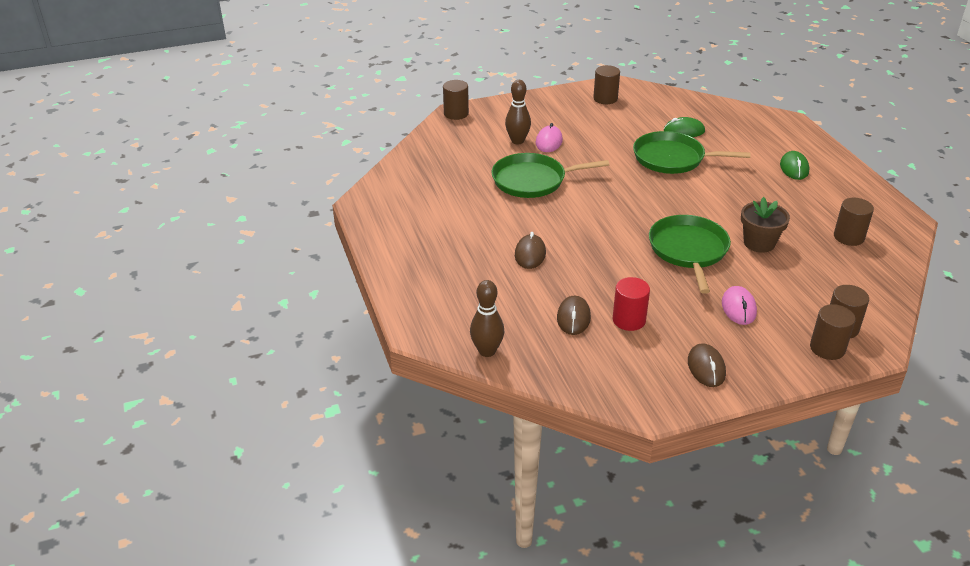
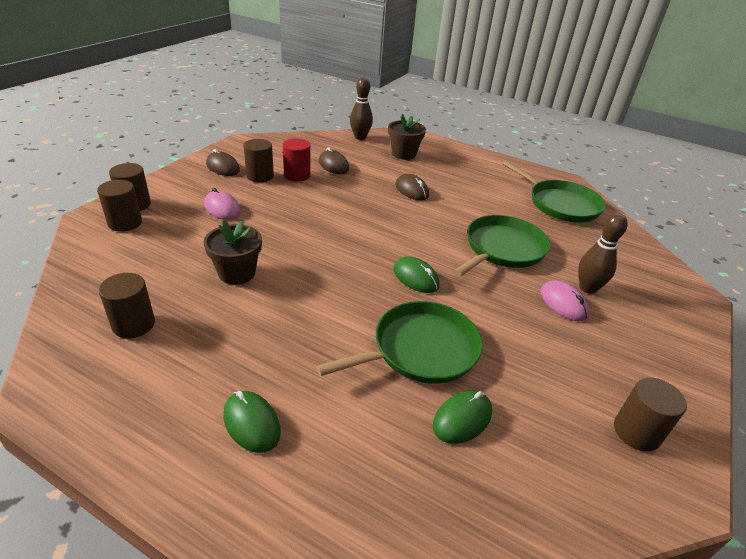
camera: 135 degrees right, 0 degrees up
(456, 114) = (694, 295): brown cylinder -> brown cylinder (260, 176)
(471, 301) = (403, 154): none -> brown flower pot
(627, 190) = (415, 278): none -> green mouse
(688, 250) = (298, 238): green pan -> green pan (560, 204)

